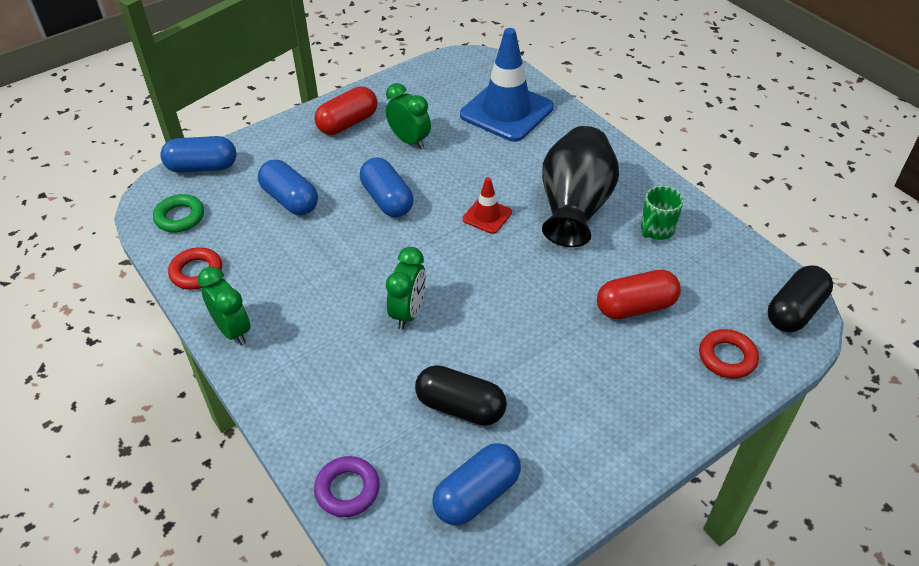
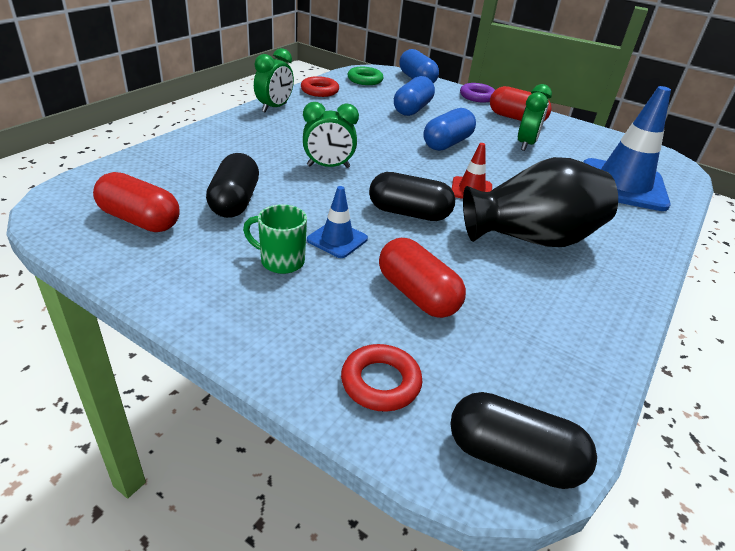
camera: 65 degrees right, 10 degrees down
(347, 489) = (139, 164): purple ring -> purple ring (477, 96)
(477, 494) = (140, 220): blue capsule -> red capsule
(516, 274) = (409, 213): none -> black capsule
(548, 339) = (337, 239): none -> blue traffic cone
(656, 230) = (552, 301): green mug -> green mug (281, 261)

